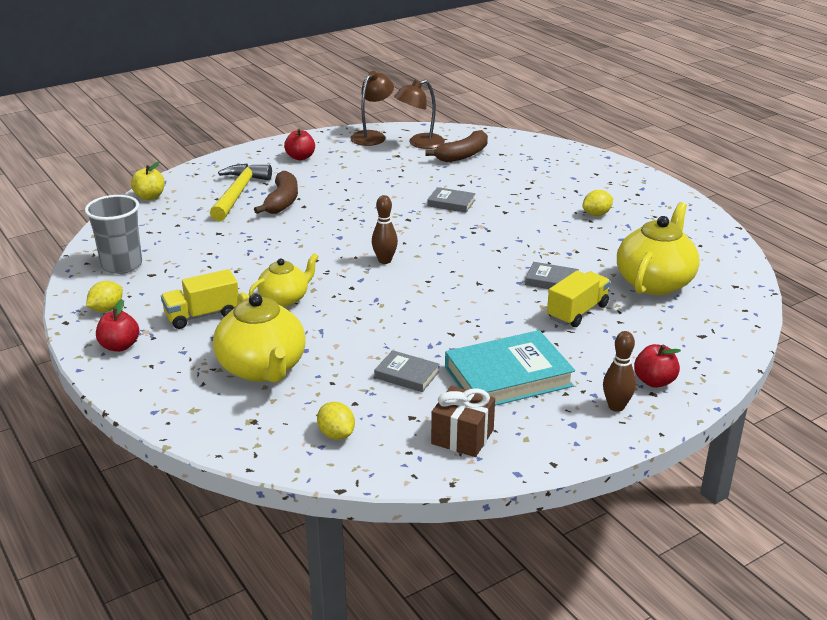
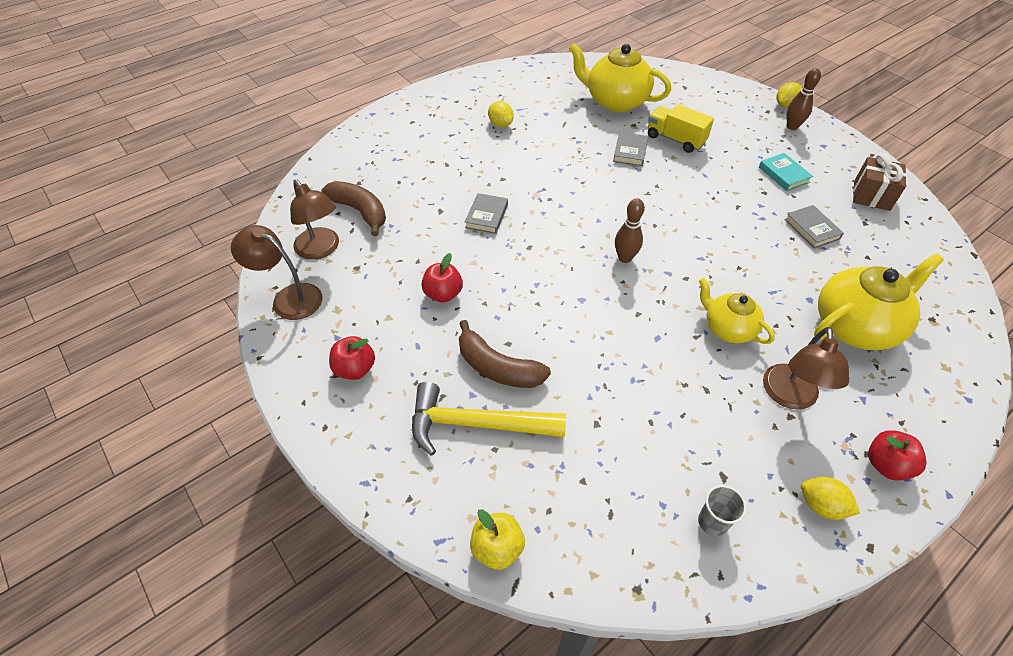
camera: 95 degrees left, 20 degrees up
(122, 265) = (712, 522): grey cup -> grey cup, size x0.52
(202, 315) = (790, 397): yellow truck -> brown lamp
(282, 201) = (497, 368): brown banana -> brown banana turned 150 degrees counterclockwise
(336, 434) = (914, 263): yellow lemon -> yellow lemon (785, 105)
(406, 375) = (812, 229): grey book -> grey book turned 45 degrees counterclockwise
(508, 376) = (783, 174): turquoise book -> turquoise book, size x0.51
(654, 381) = (753, 110): red apple -> red apple (443, 294)

